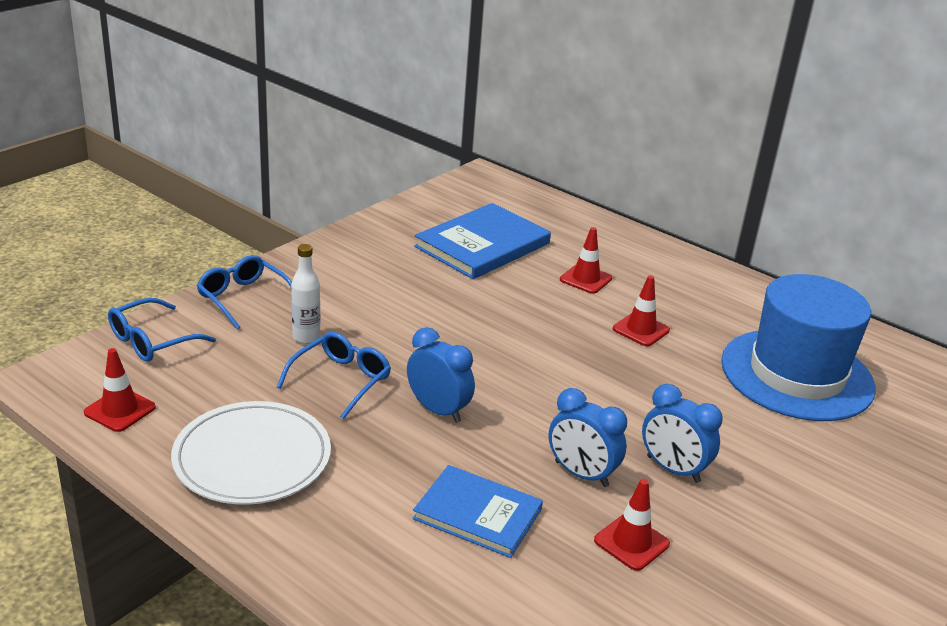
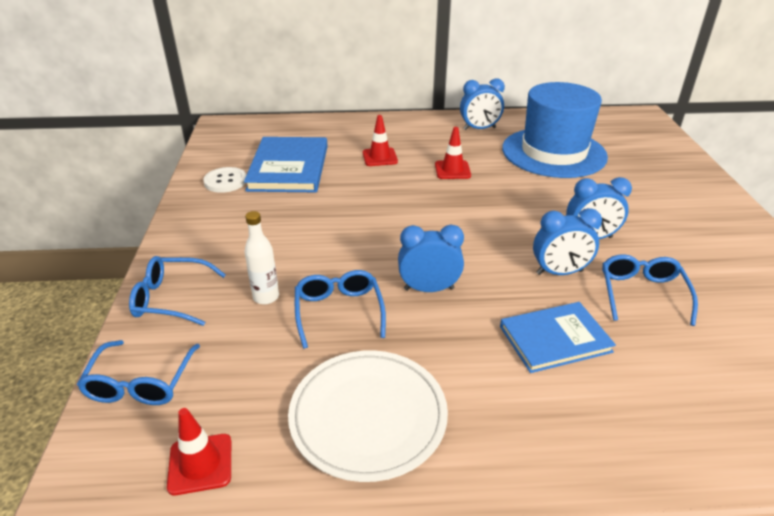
camera: 40 degrees left, 5 degrees up
(410, 229) = (225, 181): none -> white button
(631, 542) = (642, 294): red traffic cone -> blue glasses
(751, 306) = (479, 129): none -> blue clock

